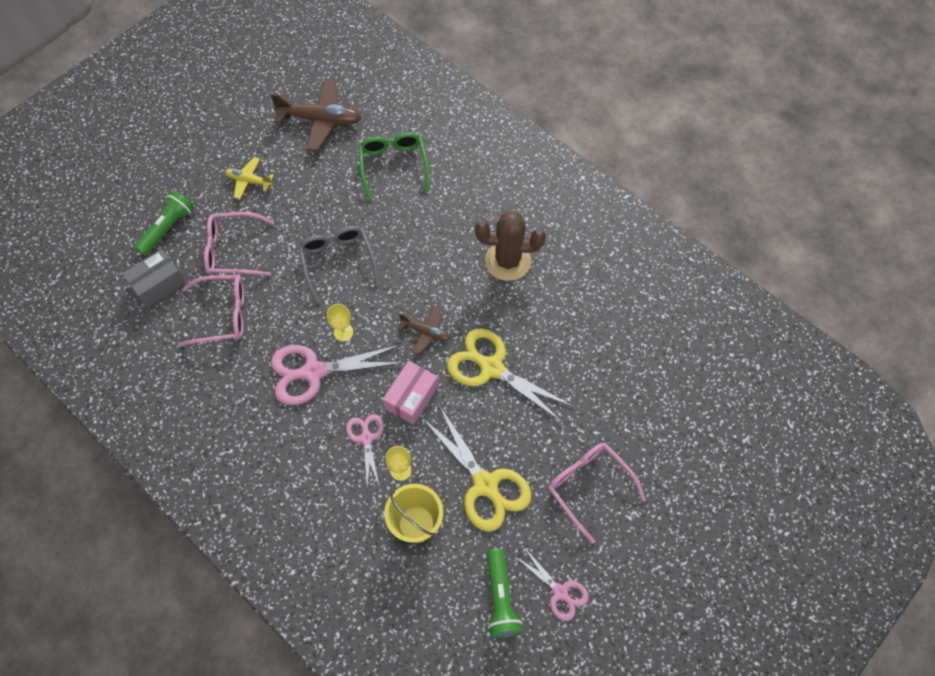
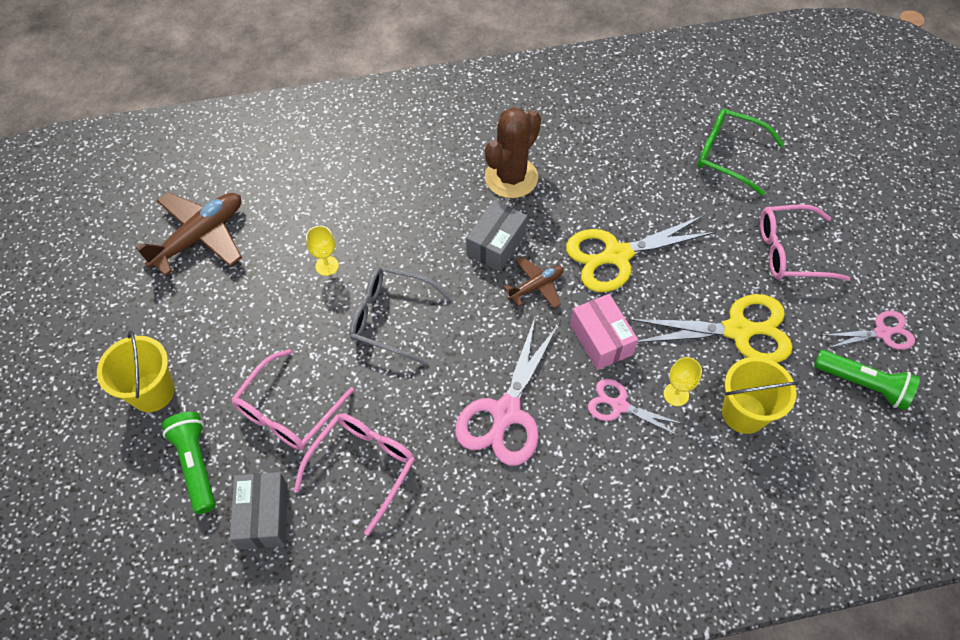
camera: 55 degrees left, 5 degrees down
(199, 174) = (152, 392): none -> yellow bucket
(249, 181) = (212, 346): yellow plane -> none
(343, 332) = (480, 359): yellow goblet -> yellow goblet (327, 266)
(393, 166) = (320, 206): green glasses -> green glasses (729, 155)
(442, 286) = (496, 244): none -> grey box

